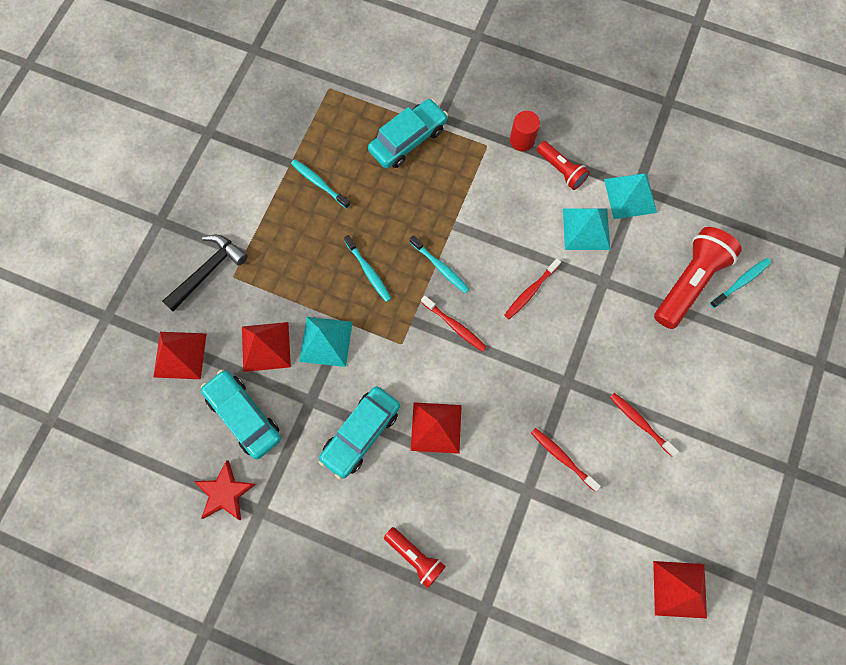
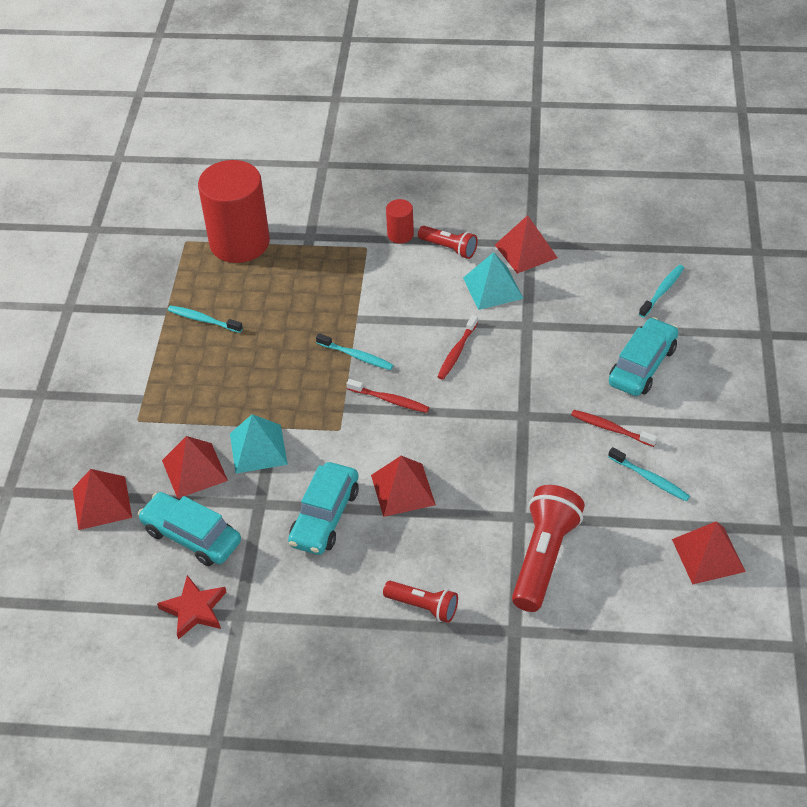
camera: 15 degrees left, 25 degrees down
(208, 271) = (108, 423): black hammer -> none
(368, 271) = (282, 379): turquoise toothbrush -> turquoise toothbrush (650, 479)
(376, 104) = (239, 242): none -> red cylinder
(408, 140) = (284, 262): turquoise car -> turquoise car (642, 366)
(562, 457) = (544, 479): red toothbrush -> none
(630, 196) = (526, 251): turquoise pyramid -> red pyramid
(688, 282) = (611, 304): red flashlight -> red flashlight (543, 557)

